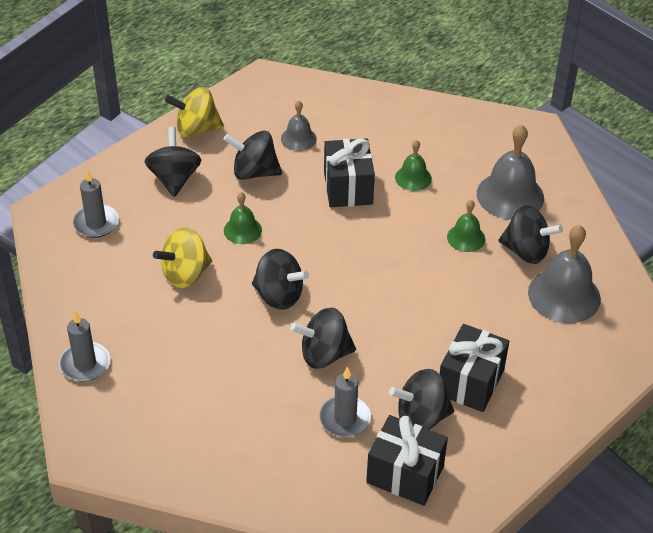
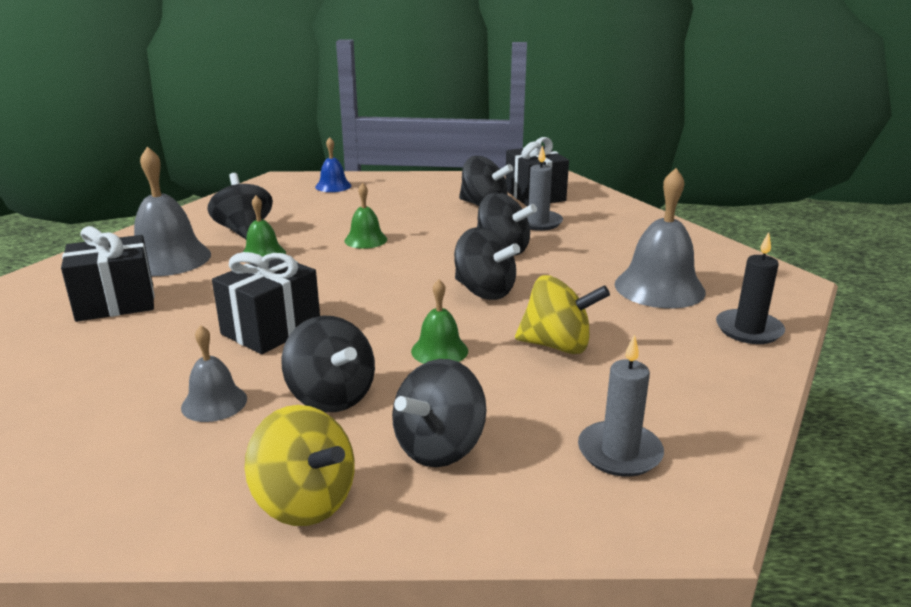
camera: 135 degrees left, 20 degrees down
(85, 364) = (748, 330): grey candle -> black candle
(279, 295) = (484, 291): black spinning top -> black spinning top turned 150 degrees clockwise
(413, 178) = (201, 306): green bell -> green bell (365, 240)
(470, 382) = (423, 204): black gift -> black gift (115, 303)
(564, 295) = (278, 207): grey bell -> grey bell (659, 287)
(588, 359) = (333, 186): none -> blue bell

